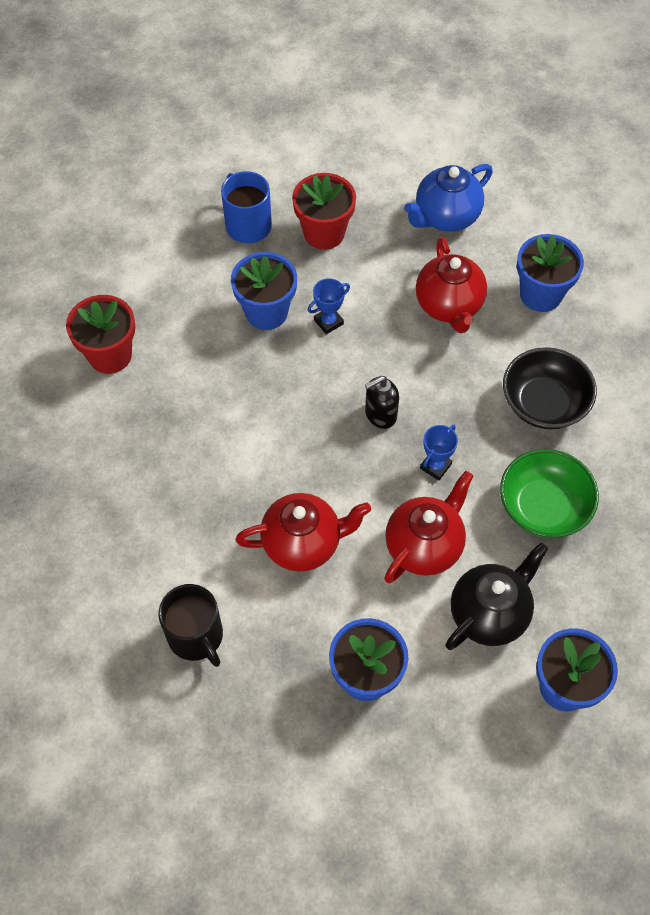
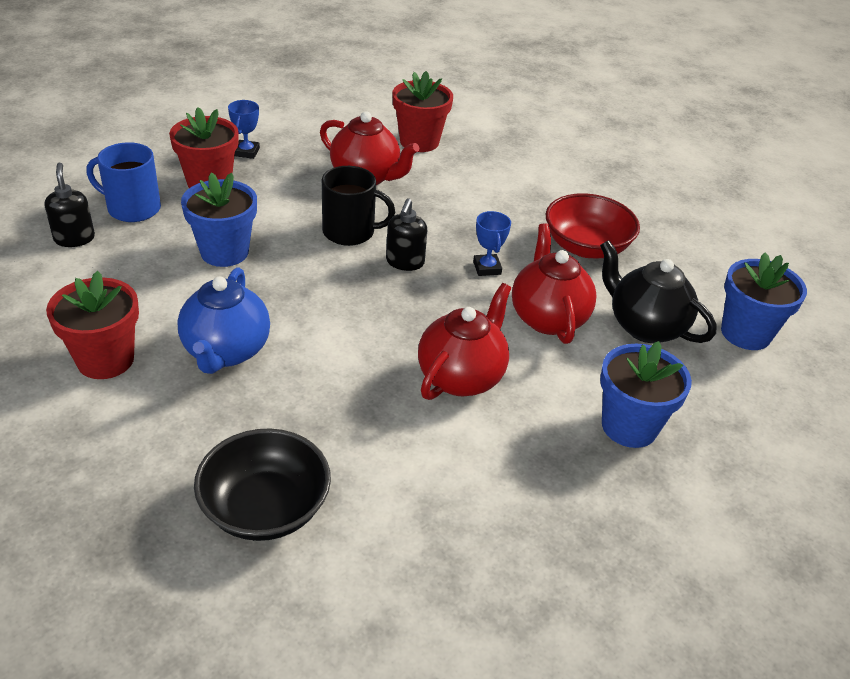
camera: 50 degrees left, 20 degrees down
(185, 230) = (74, 238): none -> black soap dispenser
(196, 636) = (467, 506): black mug -> black mug (350, 232)
(328, 322) = (286, 231): blue trophy -> blue trophy (246, 152)
(446, 217) = (294, 133): blue teapot -> blue teapot (226, 351)
(489, 614) = (645, 326): black teapot -> black teapot turned 45 degrees counterclockwise
(540, 294) = (419, 142): blue flower pot -> red flower pot
(543, 507) = (586, 247): green bowl -> red bowl
(544, 403) = (504, 194): black bowl -> black bowl (265, 508)

